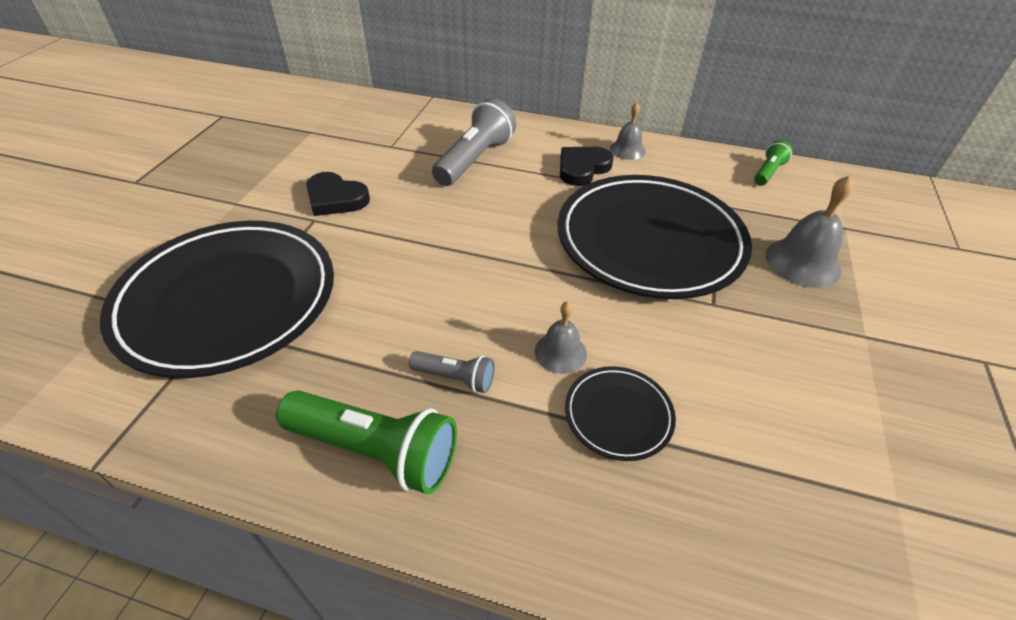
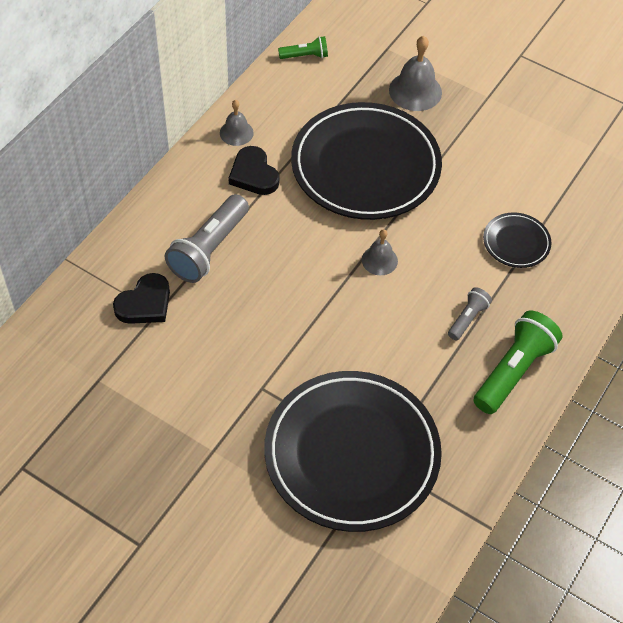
camera: 75 degrees left, 10 degrees up
(335, 198) = (234, 368): black heart -> black heart (145, 303)
(475, 159) = (209, 249): grey flashlight -> grey flashlight turned 105 degrees counterclockwise
(560, 352) = (460, 256): grey bell -> grey bell (379, 260)
(768, 172) = (305, 56): green flashlight -> green flashlight turned 120 degrees clockwise

